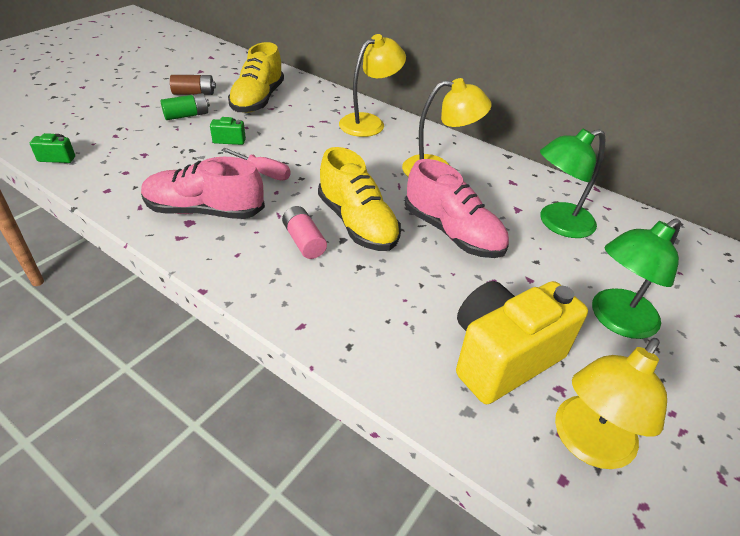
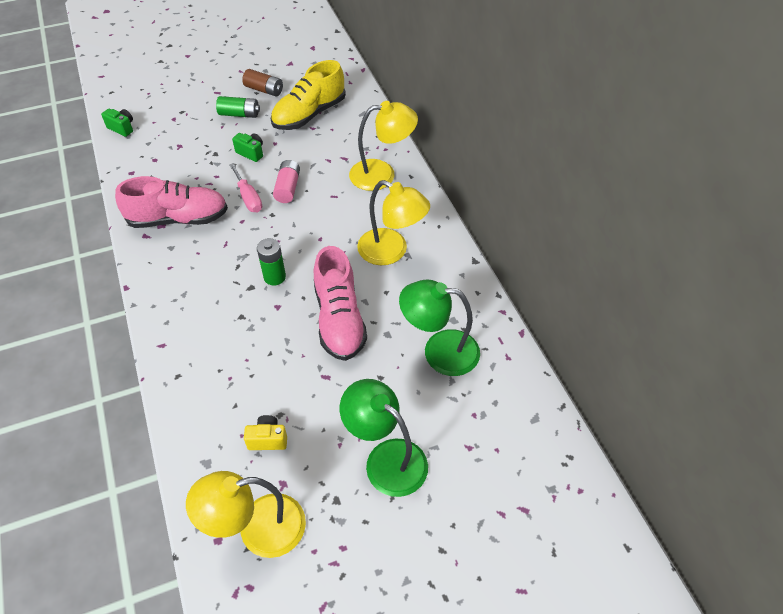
camera: 35 degrees right, 10 degrees up
(205, 211) = (178, 219): pink shoe -> pink shoe turned 135 degrees clockwise
(304, 241) = (222, 276): pink battery -> pink battery (288, 188)
(357, 223) = (274, 277): yellow shoe -> green battery
(502, 357) = (268, 439): yellow camera -> yellow camera, size x0.41
(616, 320) = (386, 458): green lamp -> green lamp turned 45 degrees clockwise

